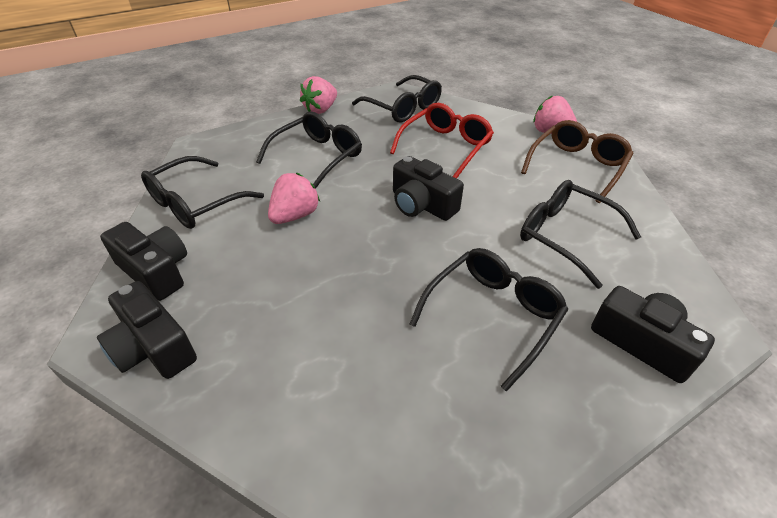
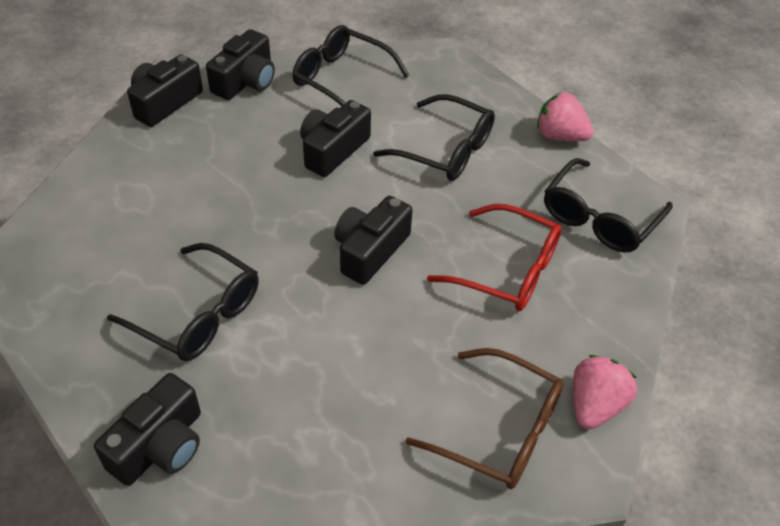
camera: 80 degrees right, 5 degrees up
(295, 215) = (333, 150): pink strawberry -> black camera
(565, 236) = (330, 394): black glasses -> none

